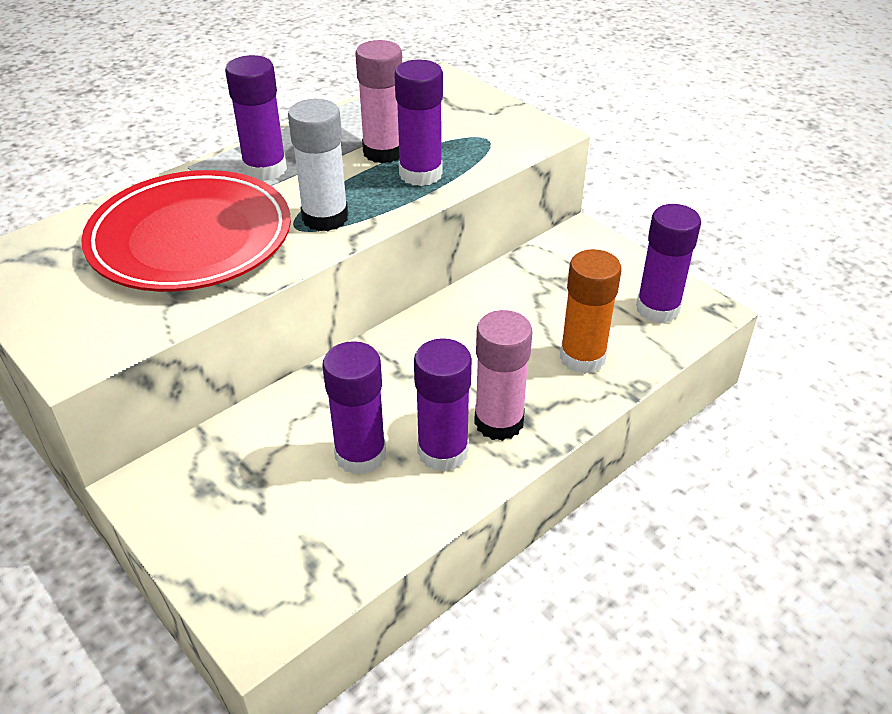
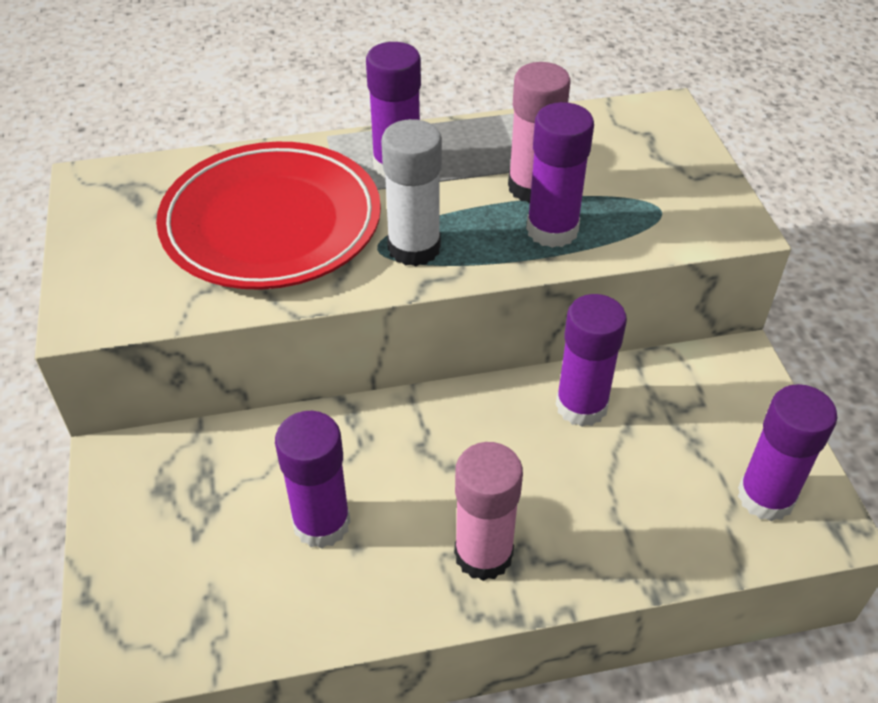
camera: 30 degrees right, 5 degrees up
(443, 452) = (402, 560): purple glue stick -> purple glue stick (581, 406)
(582, 357) = (630, 519): orange glue stick -> none

